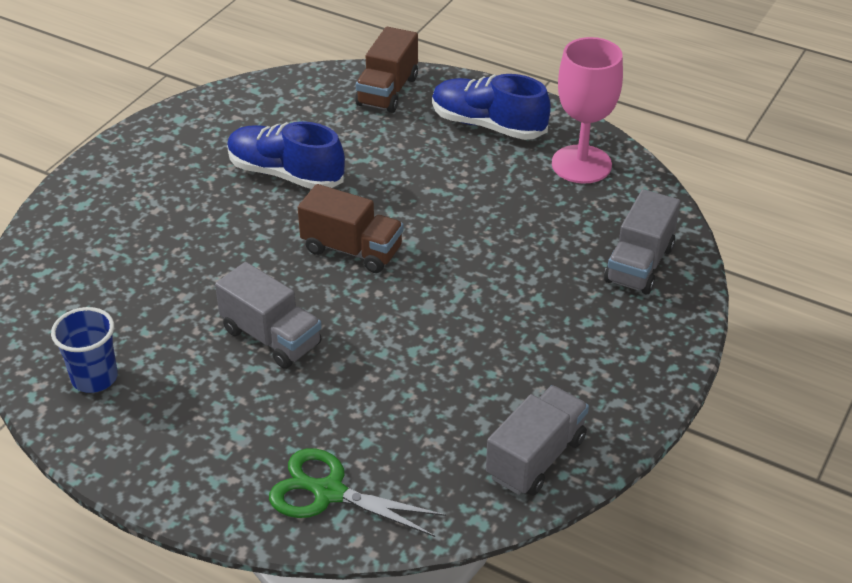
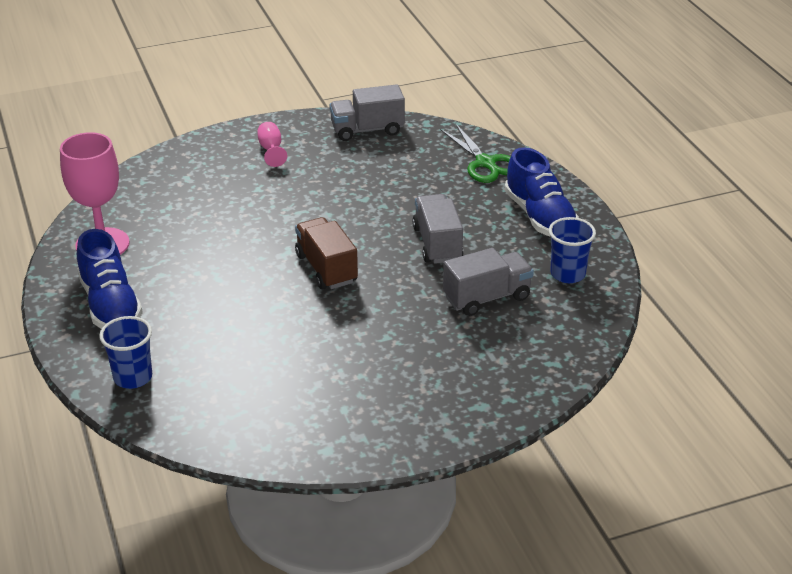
camera: 140 degrees left, 5 degrees down
(286, 174) = (302, 347): blue shoe -> blue shoe (540, 217)
(387, 91) = (133, 377): brown truck -> blue cup
(599, 355) = (271, 150): none -> pink goblet
(639, 264) = (176, 175): grey truck -> grey truck (487, 297)

